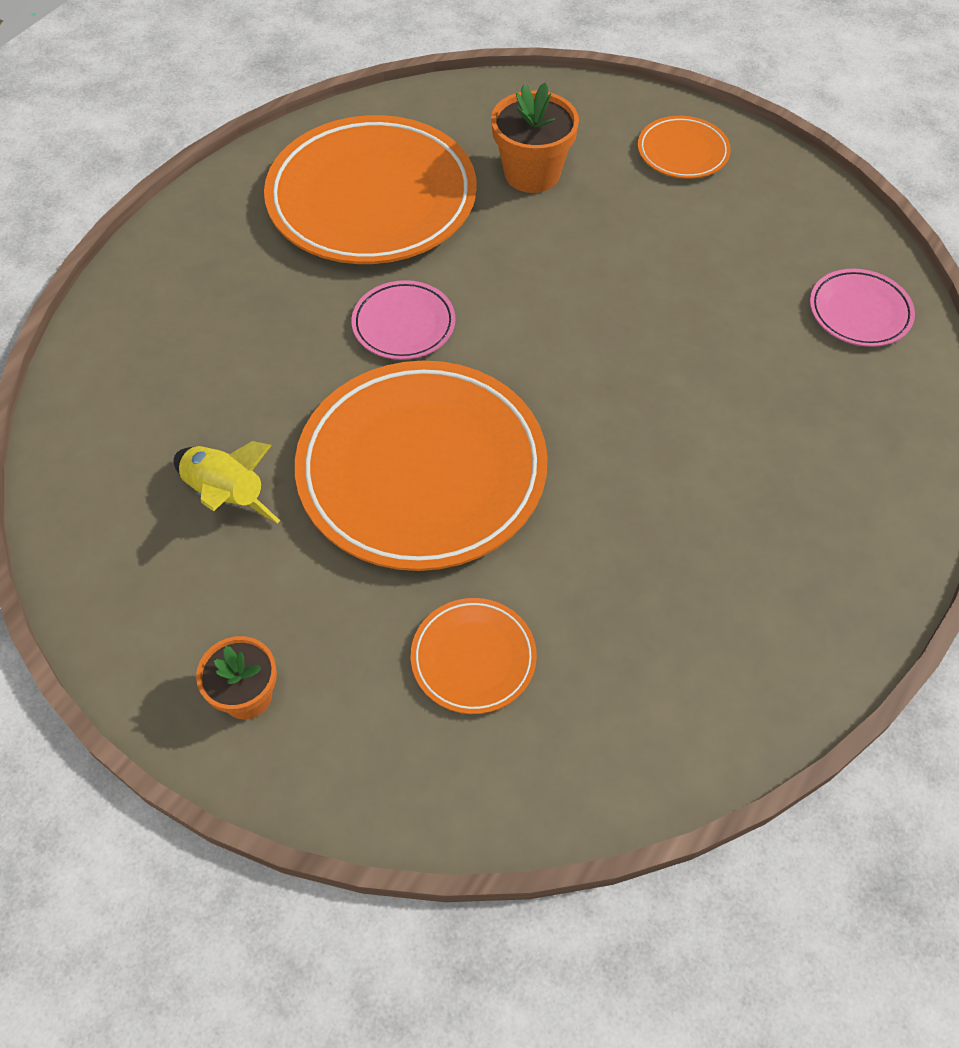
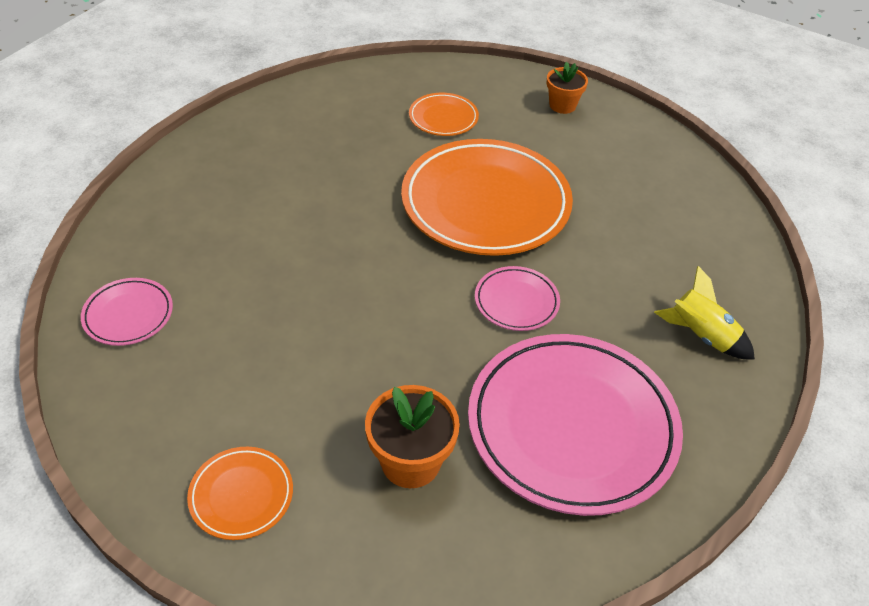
camera: 175 degrees right, 10 degrees down
(226, 495) = (611, 190): yellow rocket -> yellow rocket (701, 336)
(372, 199) = (572, 427): orange plate -> pink plate

